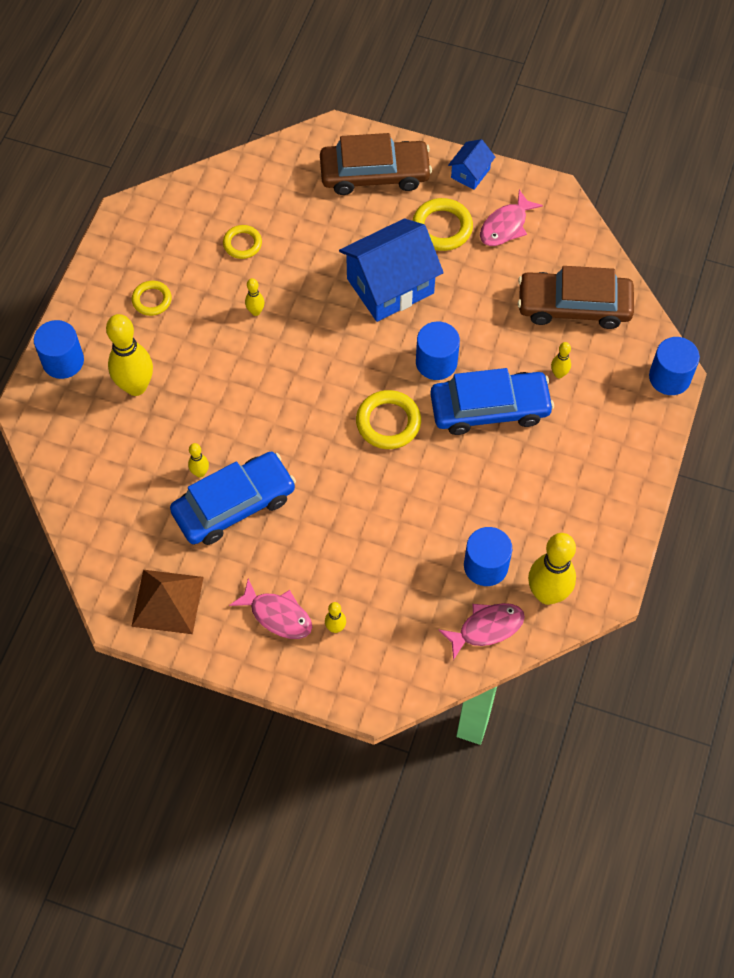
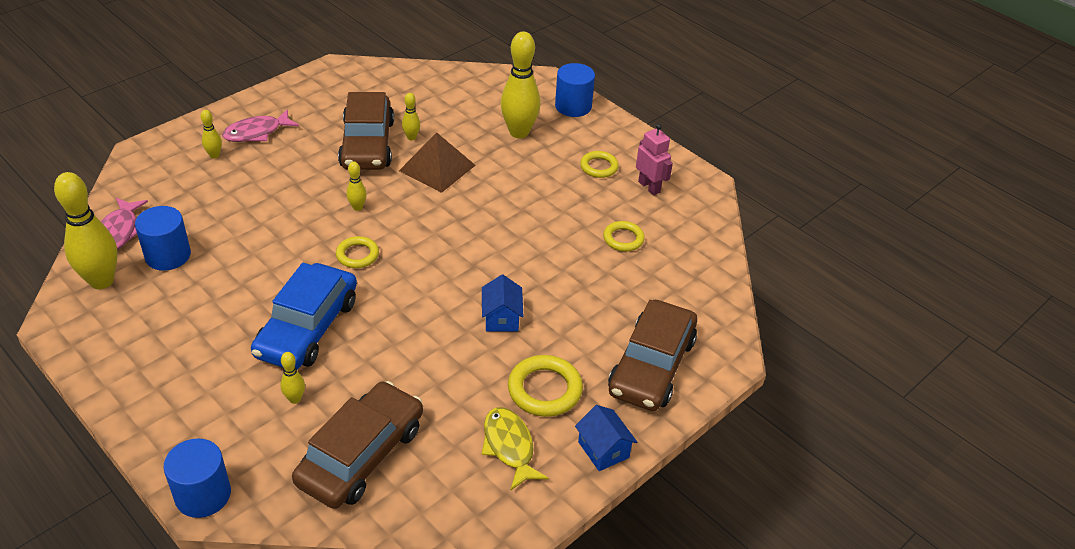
camera: 115 degrees right, 20 degrees down
(158, 251) = (649, 187): none -> pink robot
(167, 601) = (323, 90): brown pyramid -> brown pyramid (437, 168)
(234, 505) = (367, 144): blue car -> brown car
(255, 311) = (541, 220): yellow bowling pin -> yellow bowling pin (357, 207)
(388, 422) = (357, 255): yellow ring -> yellow ring, size x0.64
(390, 286) = (501, 318): blue house -> blue house, size x0.48
(436, 362) = (389, 313): blue cylinder -> none
(506, 226) = (509, 447): pink fish -> yellow fish

